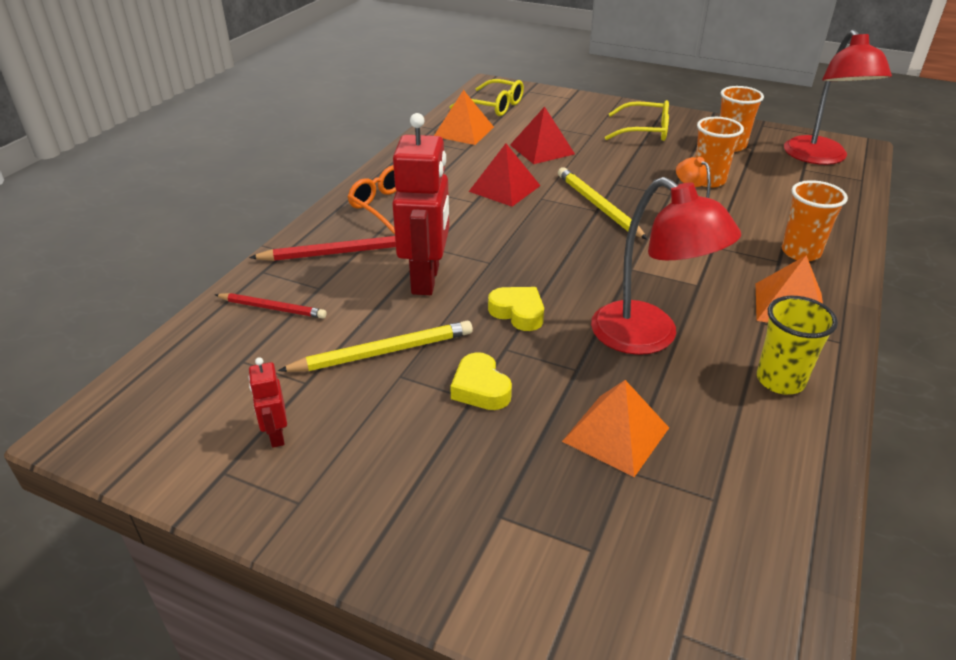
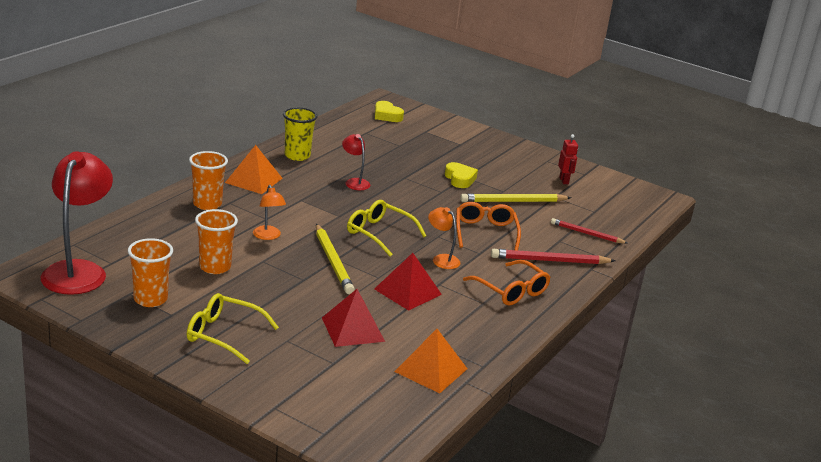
camera: 175 degrees left, 10 degrees down
(426, 280) = (485, 233): red robot -> orange glasses
(477, 230) = (441, 259): none -> orange lamp
(493, 106) = (383, 409): yellow glasses -> yellow glasses (379, 234)
(518, 313) = (428, 205): yellow heart -> yellow heart (387, 116)
(616, 434) = (397, 154): orange pyramid -> none
(648, 337) = (354, 182): red lamp -> red lamp, size x0.49

